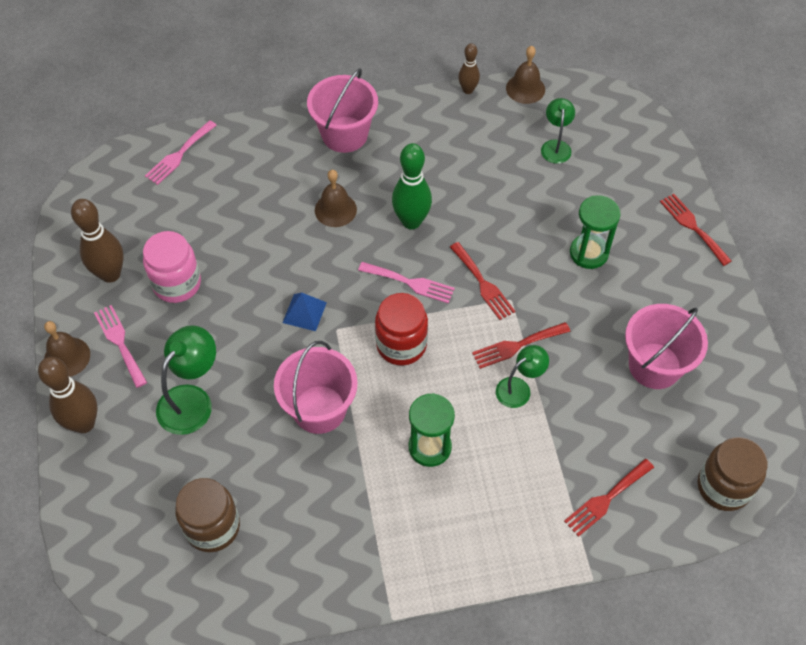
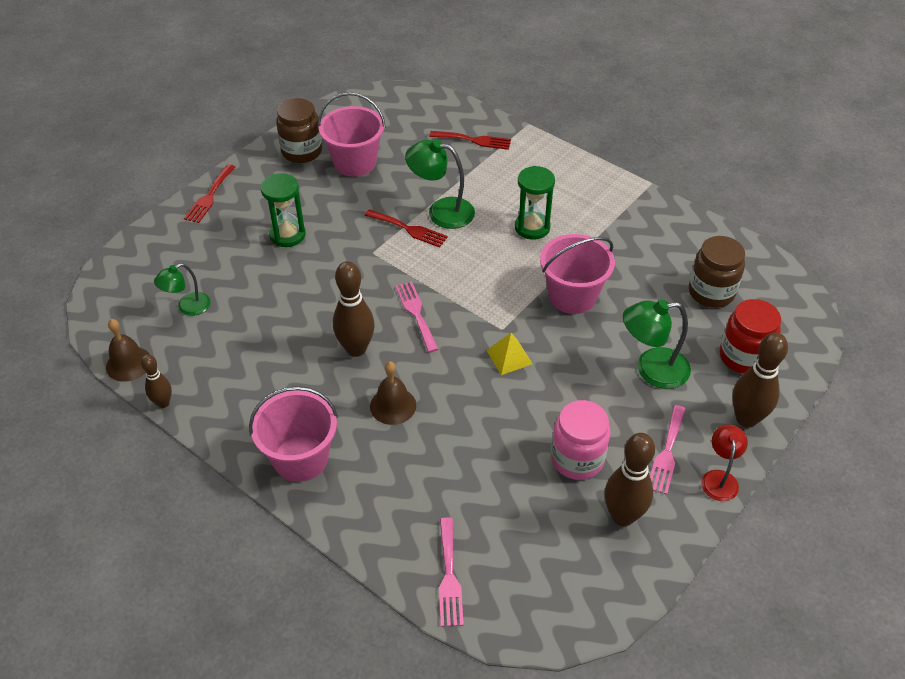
camera: 130 degrees left, 10 degrees down
(67, 357) = (719, 478): brown bell -> red lamp
(179, 155) = (449, 576): pink fork -> pink fork turned 90 degrees clockwise
(304, 312) = (509, 357): blue pyramid -> yellow pyramid
(401, 345) = (474, 286): red jar -> red jar (743, 357)
(411, 221) = (356, 349): green bowling pin -> brown bowling pin
(483, 284) = (374, 274): red fork -> none
(519, 388) = (441, 211): green lamp -> green lamp, size x1.58
(723, 487) = (411, 103): brown jar -> brown jar (302, 151)

